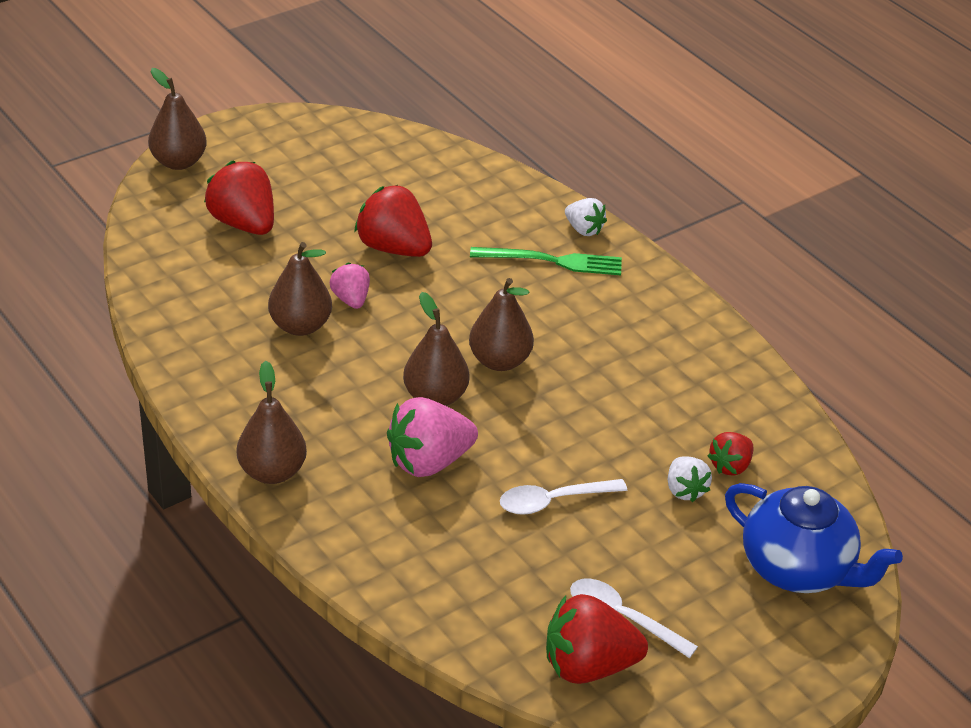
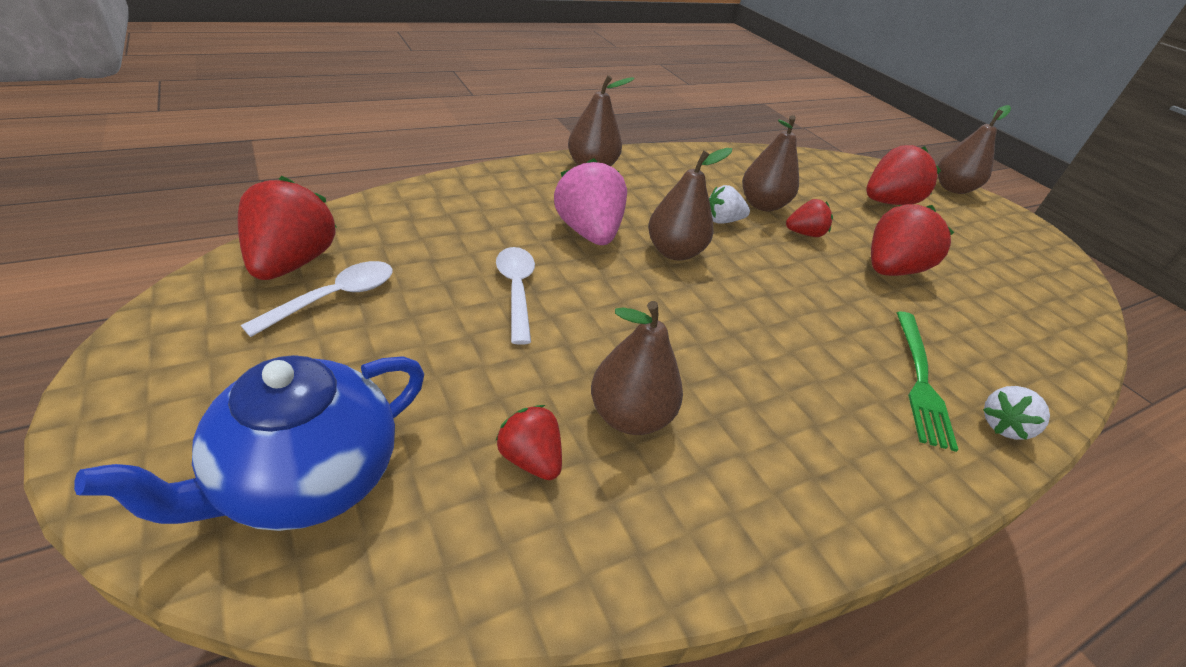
camera: 95 degrees right, 0 degrees up
(351, 299) = (804, 234): pink strawberry -> red strawberry
(499, 361) = (730, 301): brown pear -> brown pear (629, 416)
(685, 490) = (499, 397): white strawberry -> white strawberry (722, 221)

